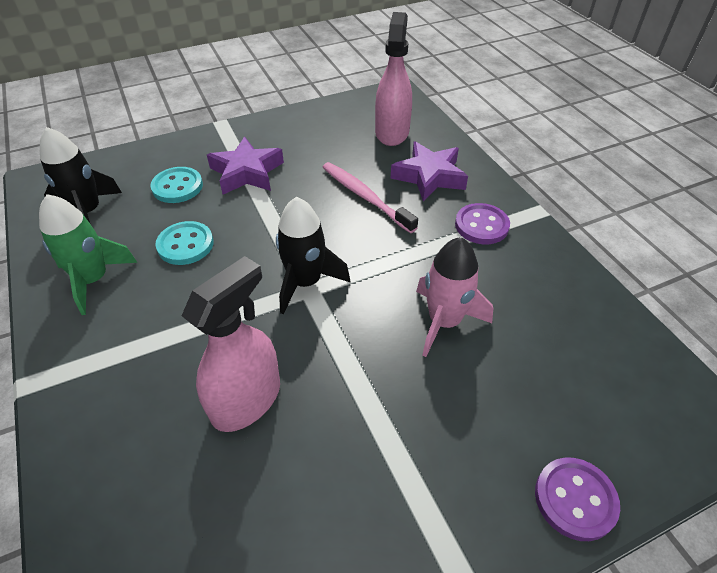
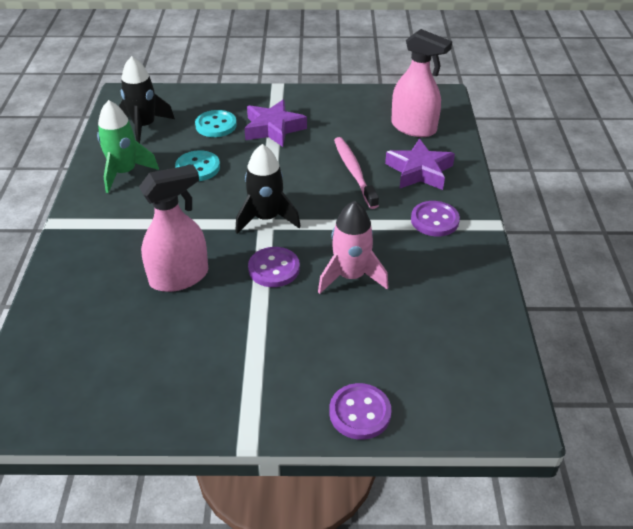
camera: 25 degrees right, 5 degrees down
(354, 344) = (274, 269): none -> purple button
(392, 132) = (414, 128): pink spray bottle -> pink spray bottle turned 90 degrees clockwise

